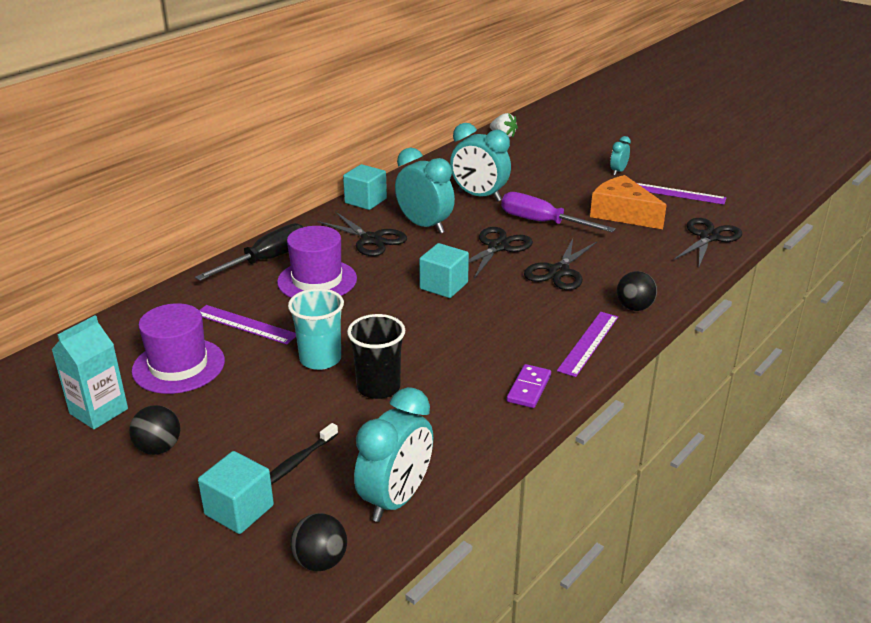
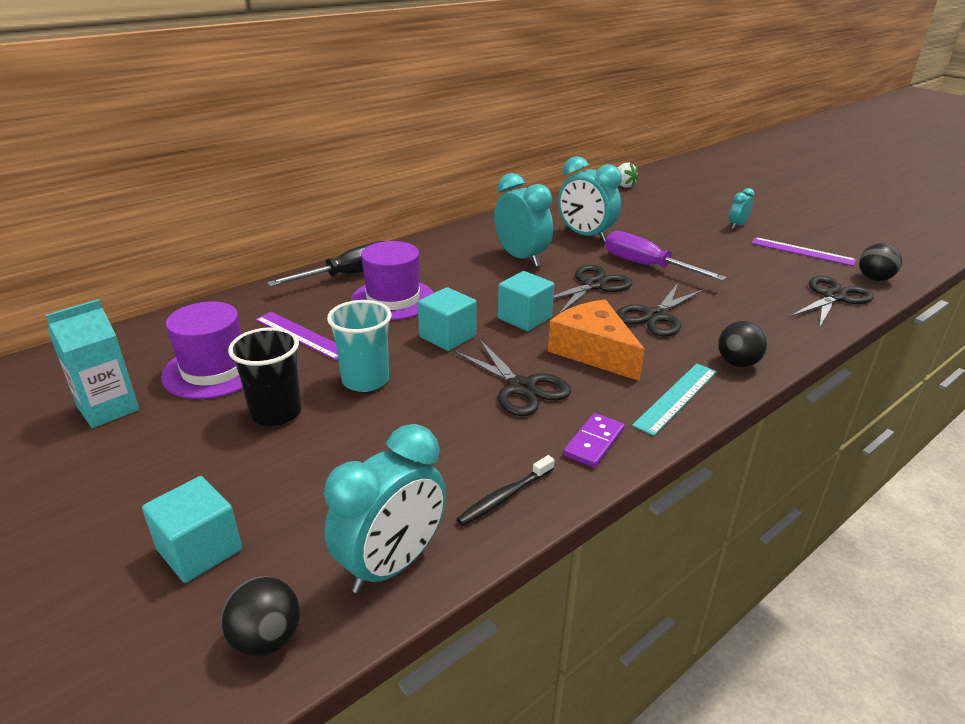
camera: 10 degrees right, 0 degrees up
(158, 448) = (148, 459): black ball -> black ball (874, 279)
(298, 461) = (293, 497): black toothbrush -> black toothbrush (505, 497)
(365, 201) = (469, 230): turquoise cube -> turquoise cube (447, 336)
(371, 239) = (462, 266): black scissors -> black scissors (521, 388)
(378, 387) = (418, 419): black cup -> black cup (276, 413)
(588, 343) = (676, 397): purple ruler -> turquoise ruler
(622, 214) = (736, 265): orange cheese -> orange cheese (593, 351)

